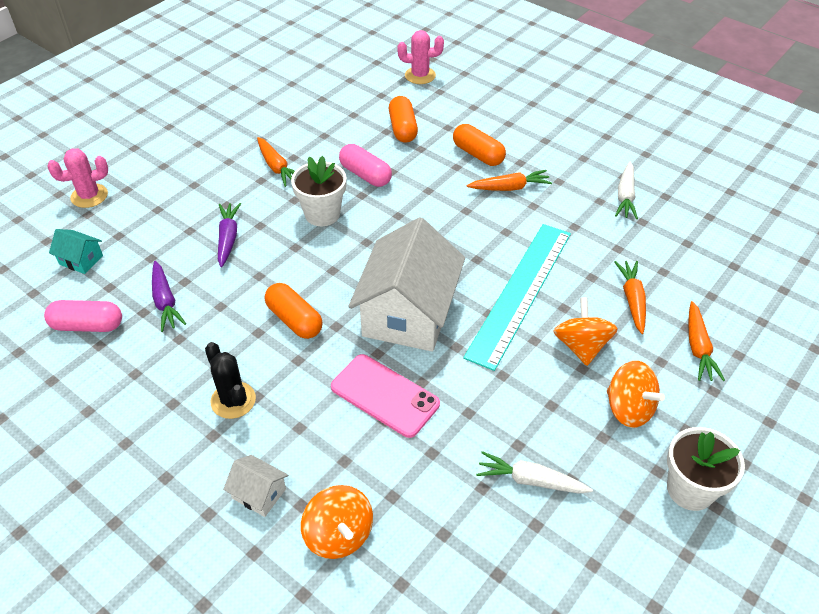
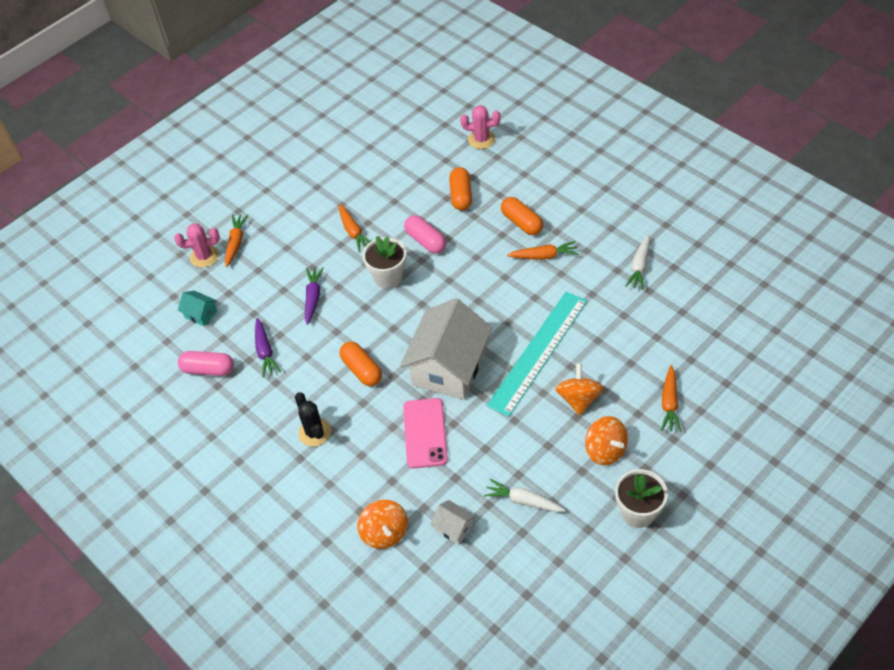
camera: 10 degrees right, 5 degrees up
(259, 493) = (331, 501): white house -> white house (454, 527)
(384, 395) = (425, 433): pink phone -> pink phone turned 45 degrees clockwise
(632, 300) = (626, 361): orange carrot -> orange carrot (236, 243)

